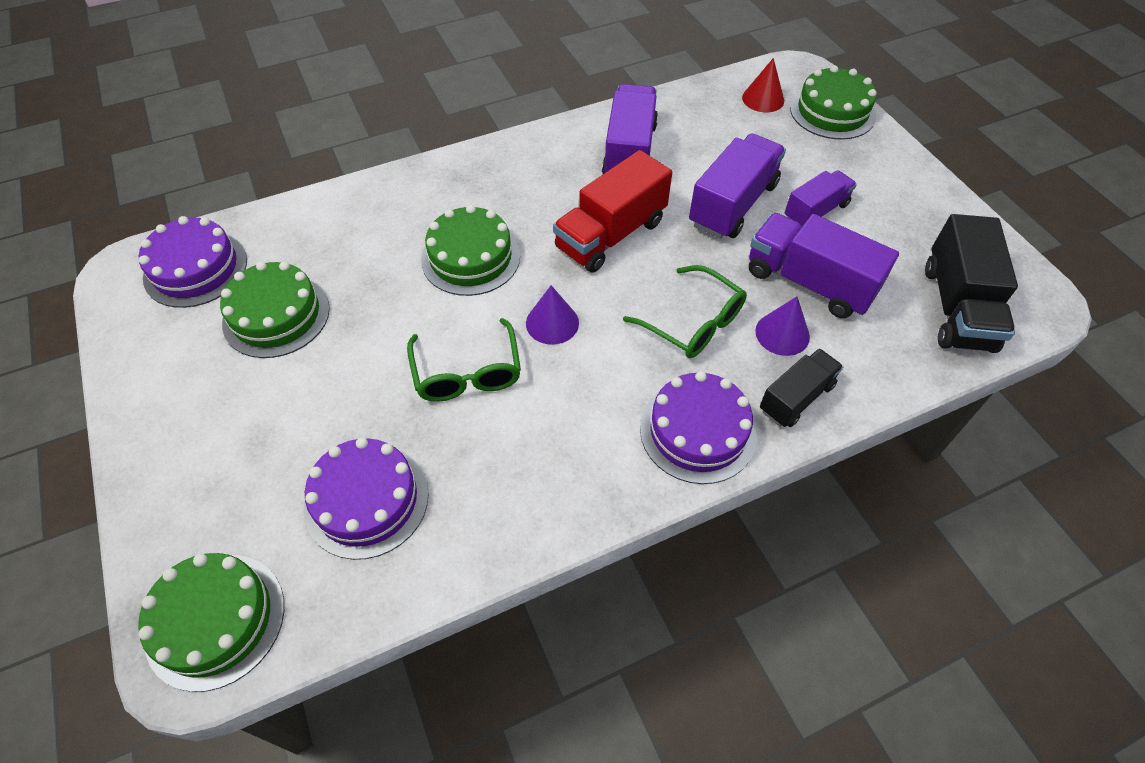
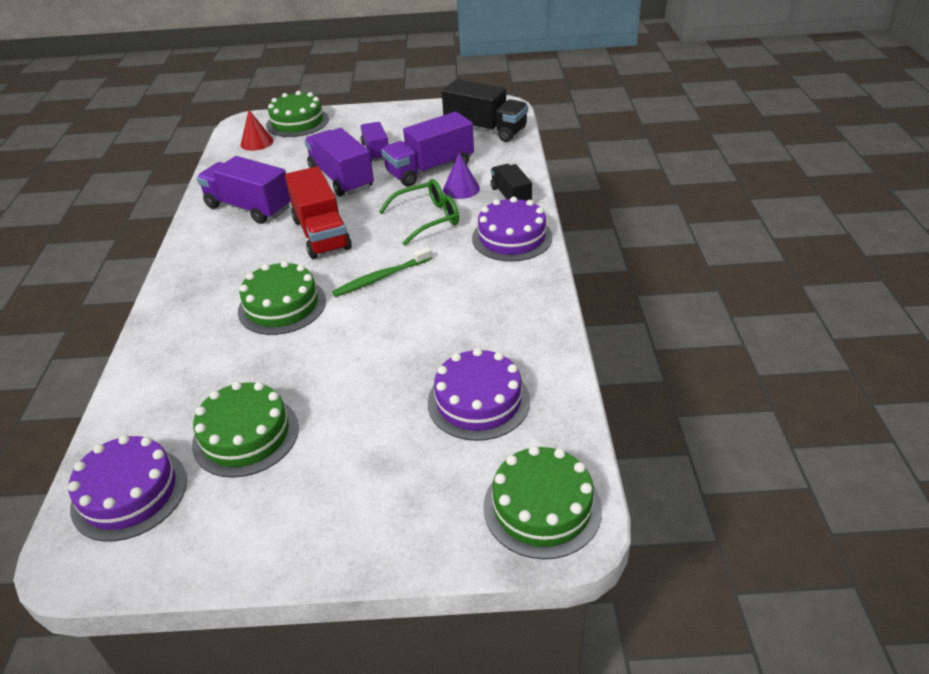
camera: 65 degrees left, 15 degrees down
(467, 373) = (396, 328): green glasses -> none
(552, 323) = (380, 278): purple cone -> green toothbrush

